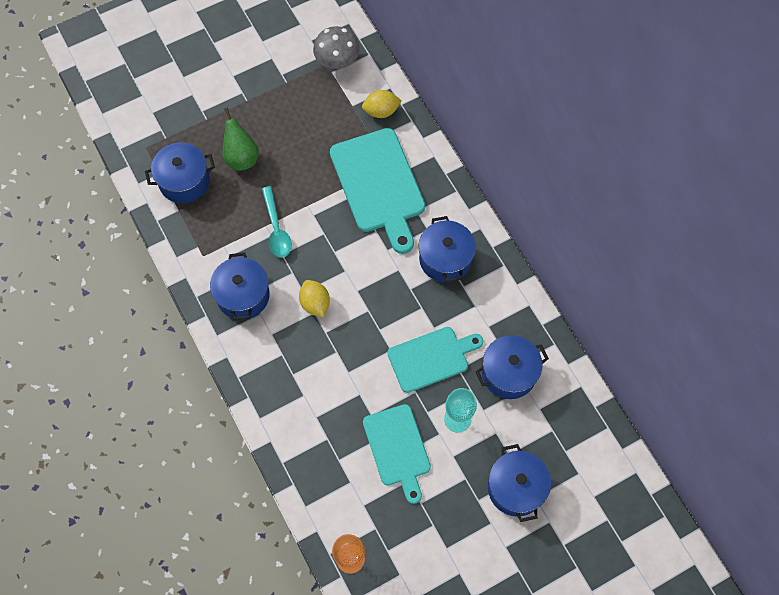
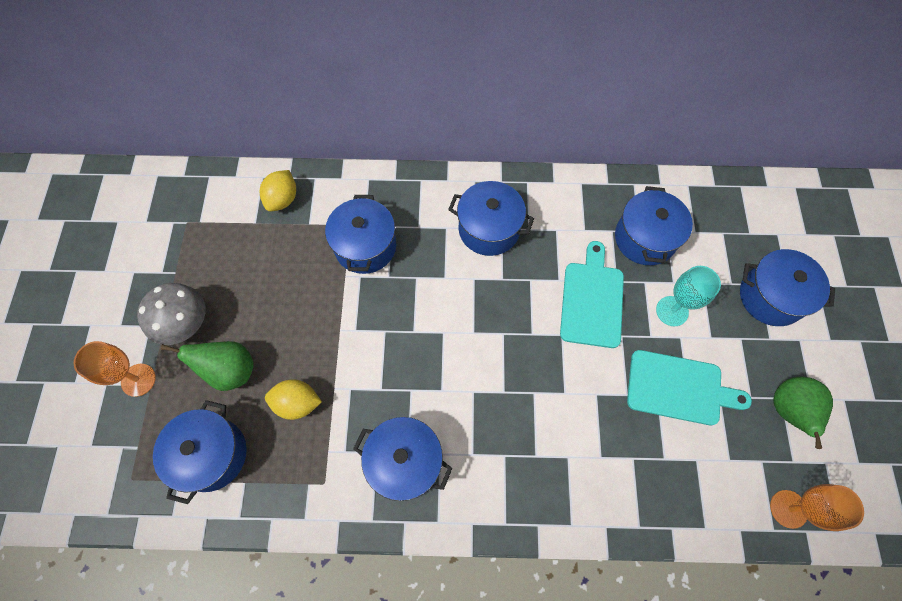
camera: 60 degrees left, 0 degrees up
(205, 110) = (138, 380): none -> orange goblet
(276, 229) = (346, 378): turquoise spoon -> none
(315, 303) = (463, 385): yellow lemon -> yellow lemon (297, 403)
(337, 61) = (192, 210): grey mushroom -> grey mushroom (185, 323)
(378, 185) = (365, 246): turquoise cutting board -> blue pot
(425, 534) = (788, 411): none -> green pear

